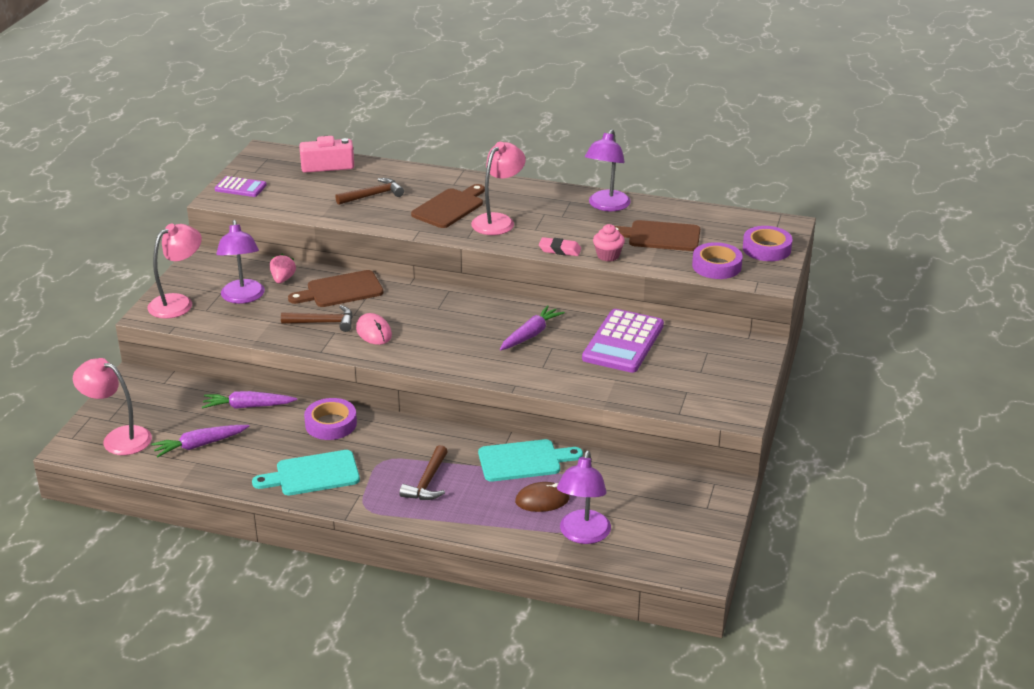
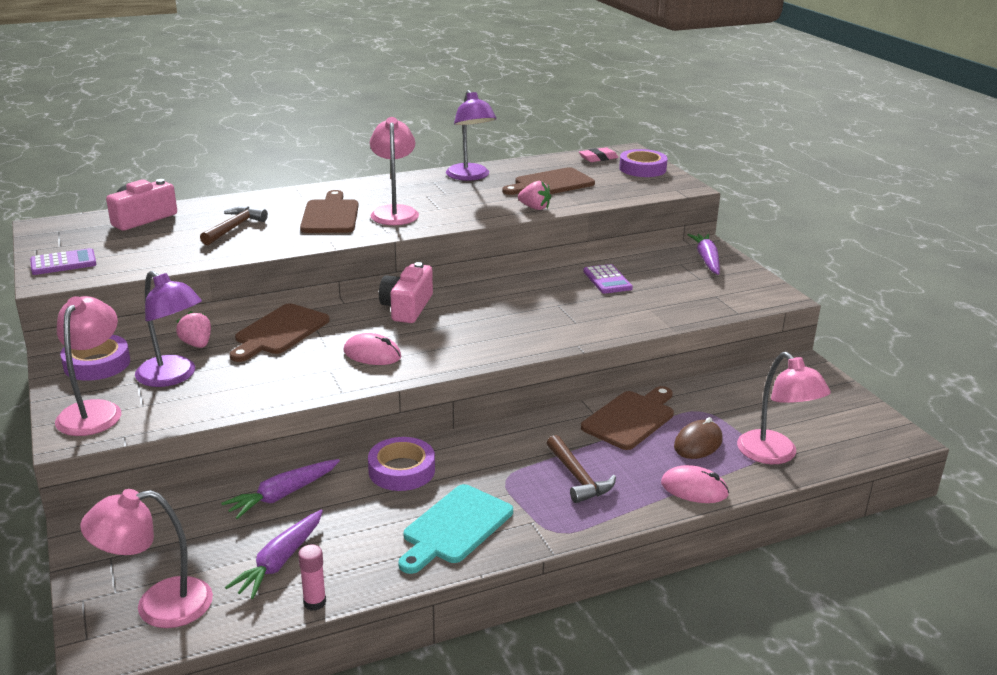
camera: 40 degrees left, 5 degrees down
(189, 477) = (314, 602): none -> pink glue stick
(323, 322) = (304, 366): brown hammer -> none
(445, 305) = (407, 307): none -> pink camera
(489, 527) = (694, 489): none -> pink mouse
(524, 461) = (630, 418): turquoise cutting board -> brown cutting board
(531, 334) = (523, 302): purple carrot -> purple carrot (706, 260)
(560, 250) = (487, 216): pink eraser -> pink eraser (598, 158)
(583, 535) = (775, 455): purple lamp -> pink lamp
(608, 255) = (535, 208): pink cupcake -> pink strawberry
(623, 342) = (607, 280): purple calculator -> purple calculator, size x0.54
(716, 266) = (629, 189): purple tape -> purple tape (97, 364)

